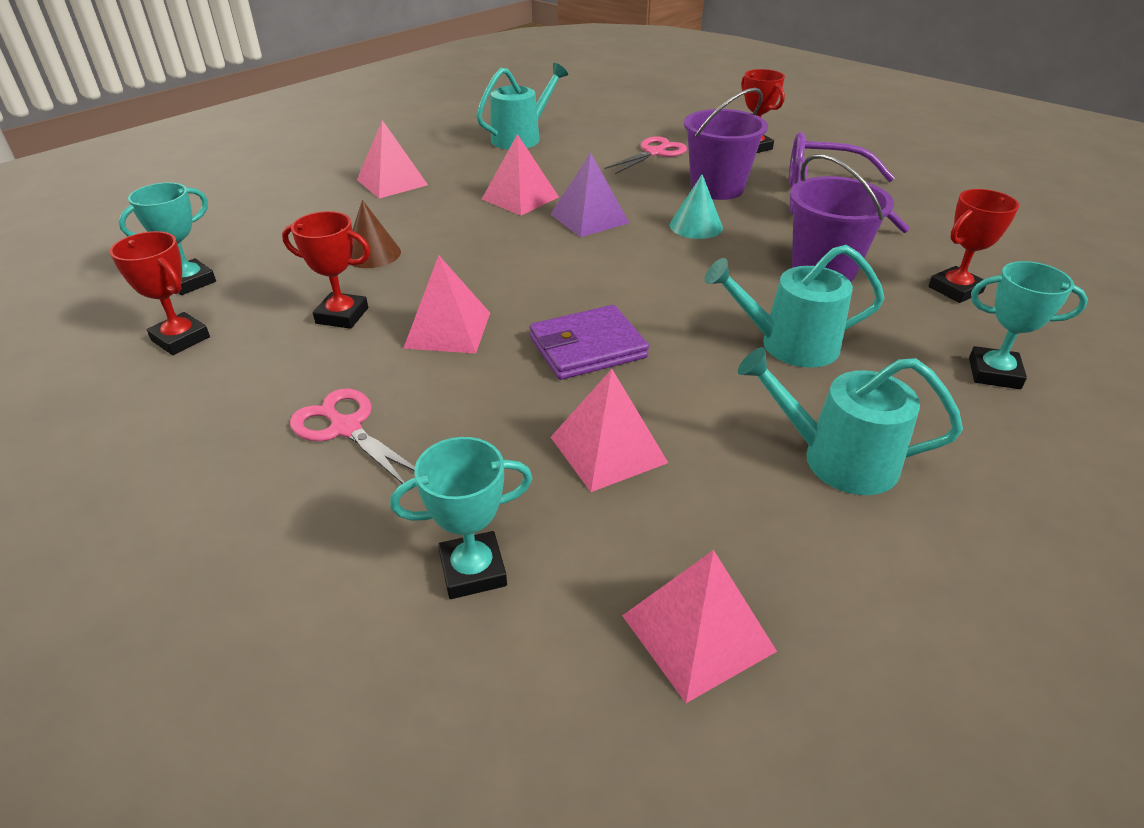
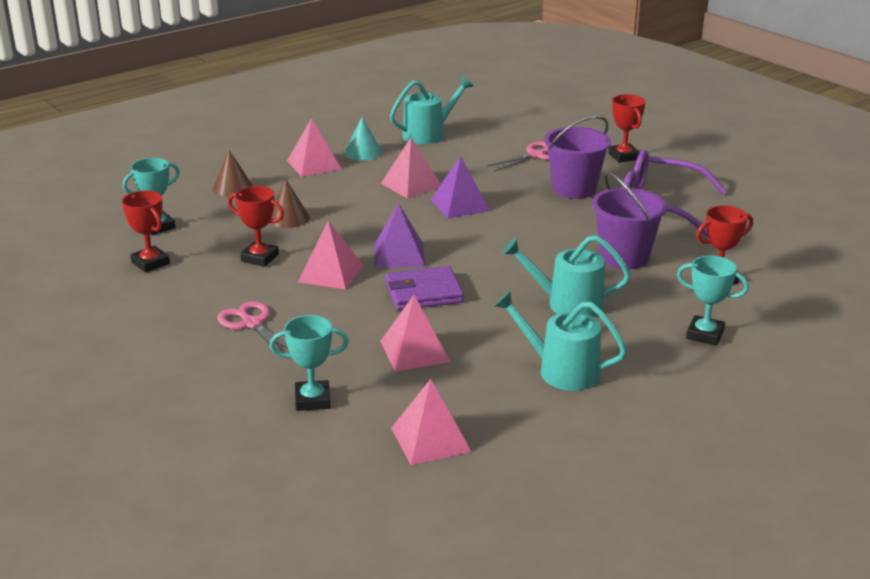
camera: 10 degrees right, 10 degrees down
(291, 219) = (232, 187): none -> brown cone
(535, 293) = (399, 255): none -> purple pyramid
(696, 226) = (541, 217): turquoise cone -> turquoise cone (363, 152)

